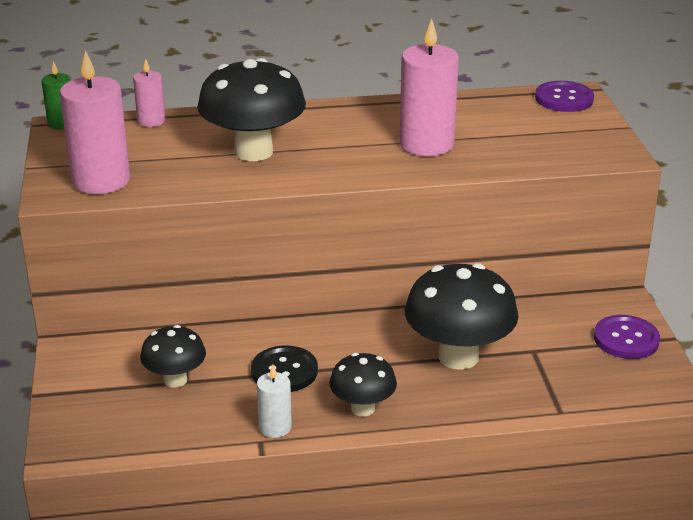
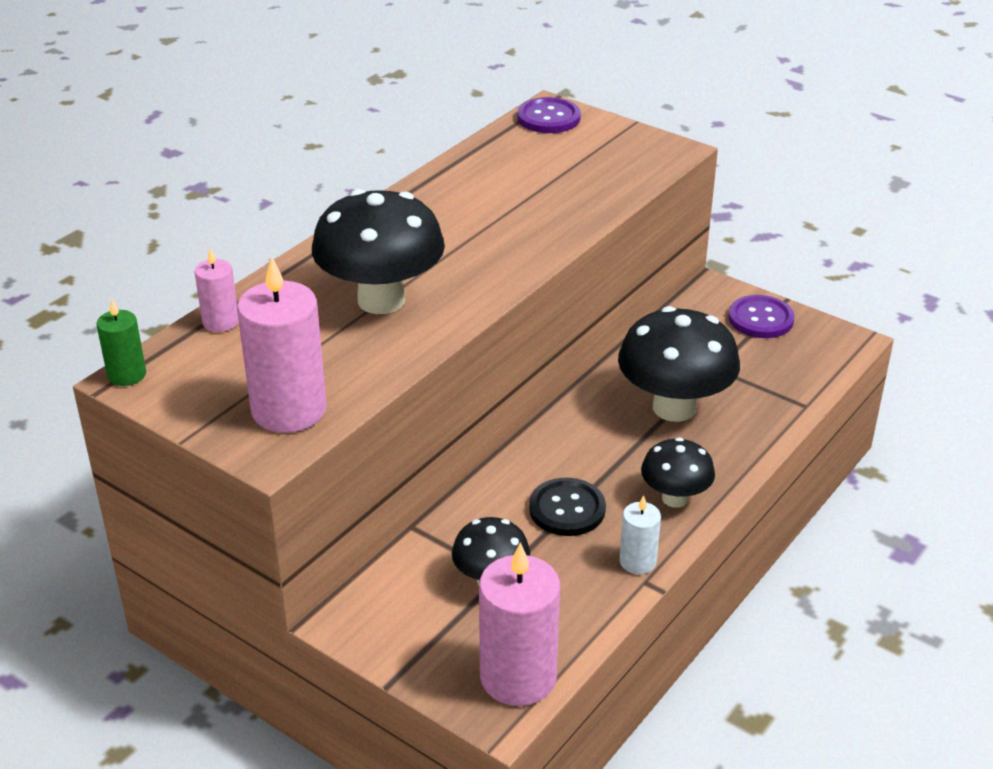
camera: 45 degrees left, 5 degrees up
(426, 144) = (515, 214): pink candle -> pink candle (518, 677)

